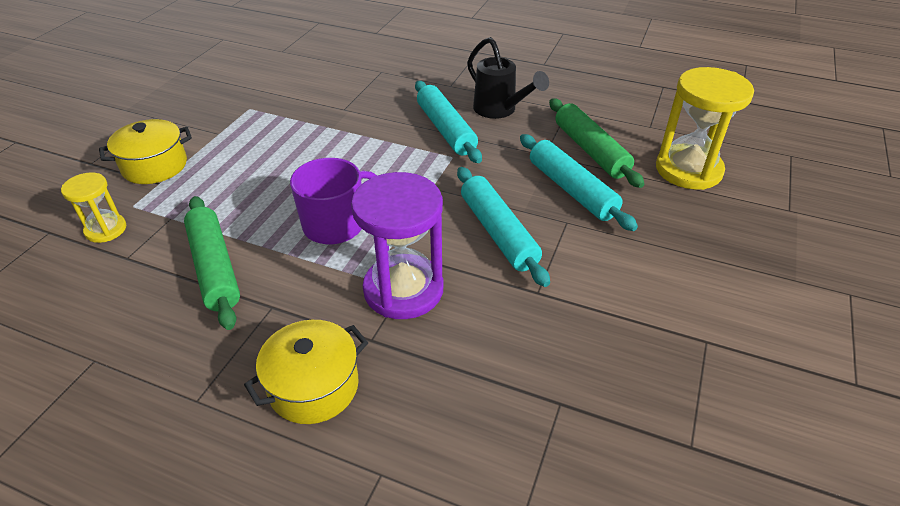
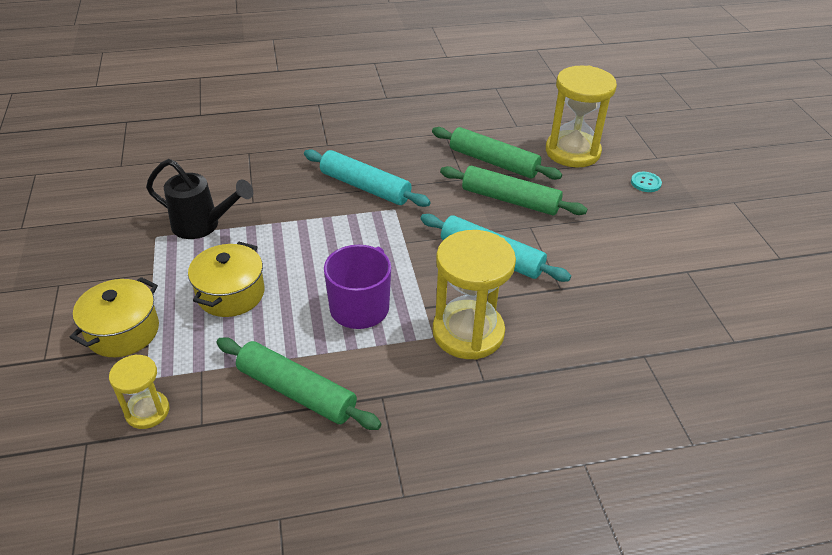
camera: 35 degrees left, 0 degrees up
(314, 386) = (479, 435): yellow pot -> yellow pot (231, 294)
(403, 289) = (468, 332): purple hourglass -> yellow hourglass
(500, 110) = (392, 153): black watering can -> black watering can (203, 226)
(571, 190) = (510, 200): turquoise rolling pin -> green rolling pin
(747, 230) = (645, 183): none -> turquoise button

